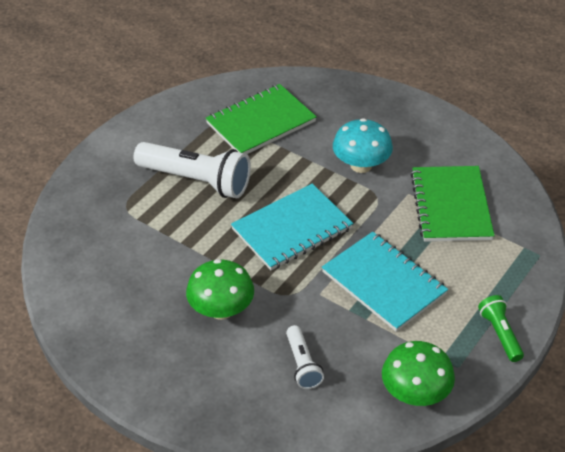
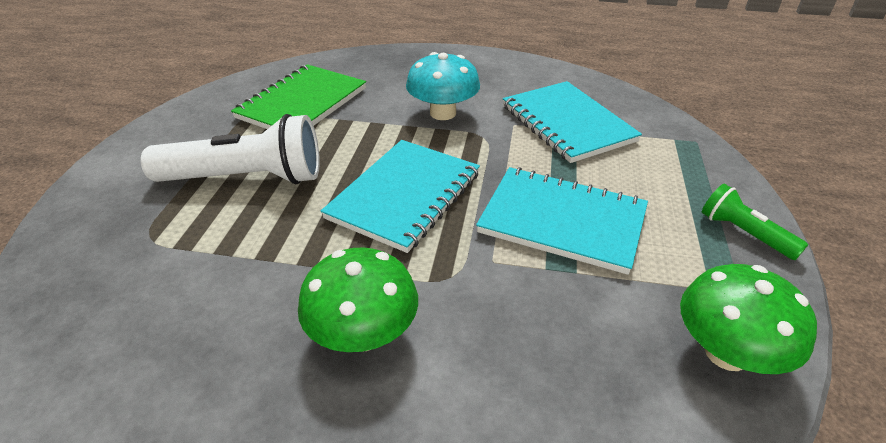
camera: 25 degrees left, 5 degrees down
(302, 364) = (540, 374): white flashlight -> none
(451, 206) = (567, 123): green notebook -> turquoise notebook

